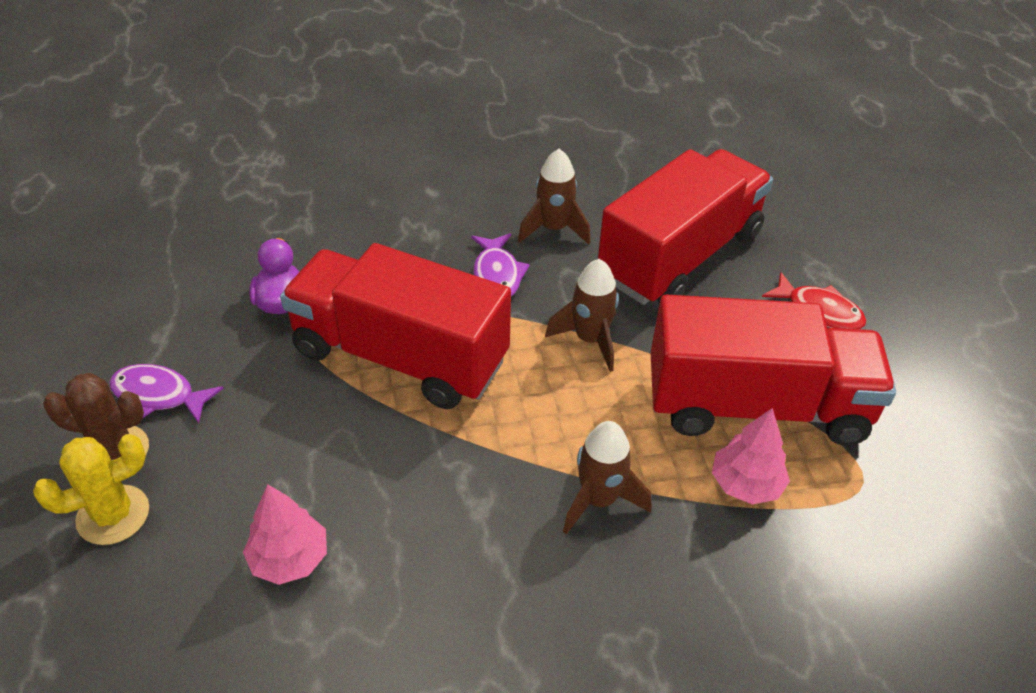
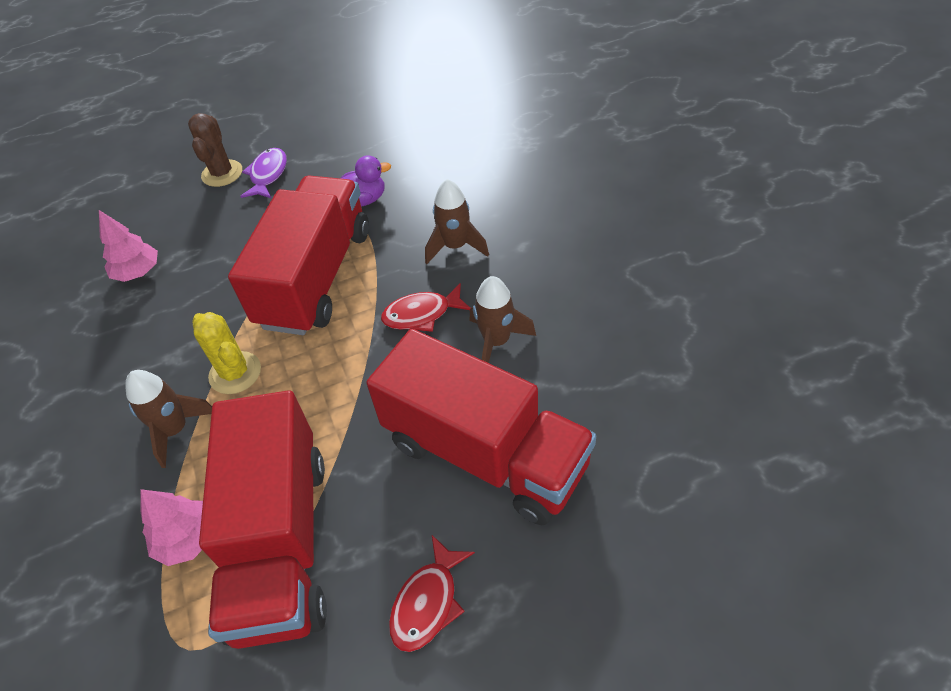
camera: 85 degrees right, 5 degrees up
(113, 515) = (175, 190): yellow cactus -> yellow cactus (235, 373)
(497, 275) = (422, 314): purple fish -> red fish
(590, 340) = (351, 395): brown rocket -> brown rocket (455, 246)

